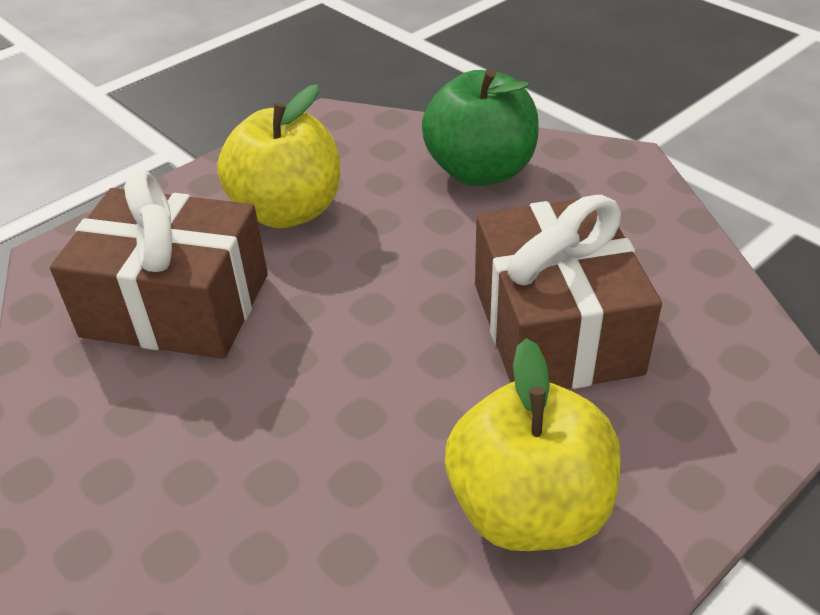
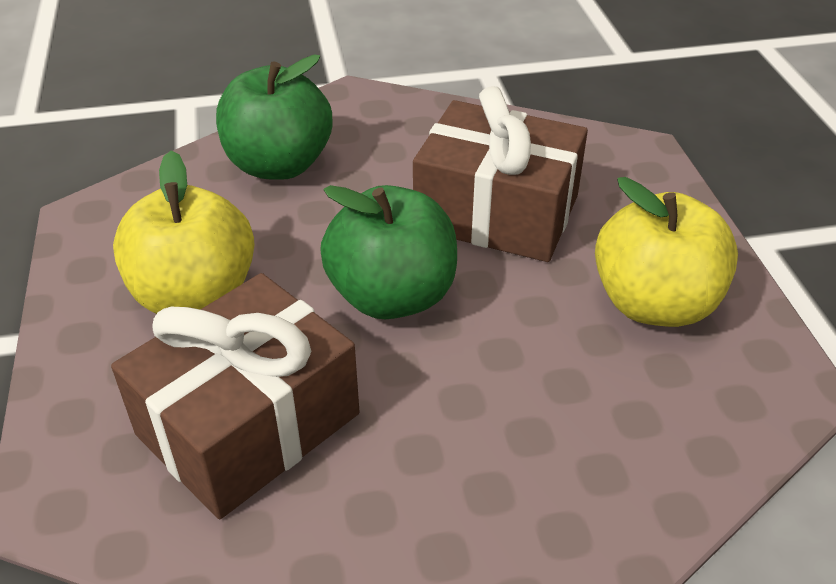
camera: 60 degrees left, 0 degrees up
(376, 314) = (392, 296): none -> green apple

